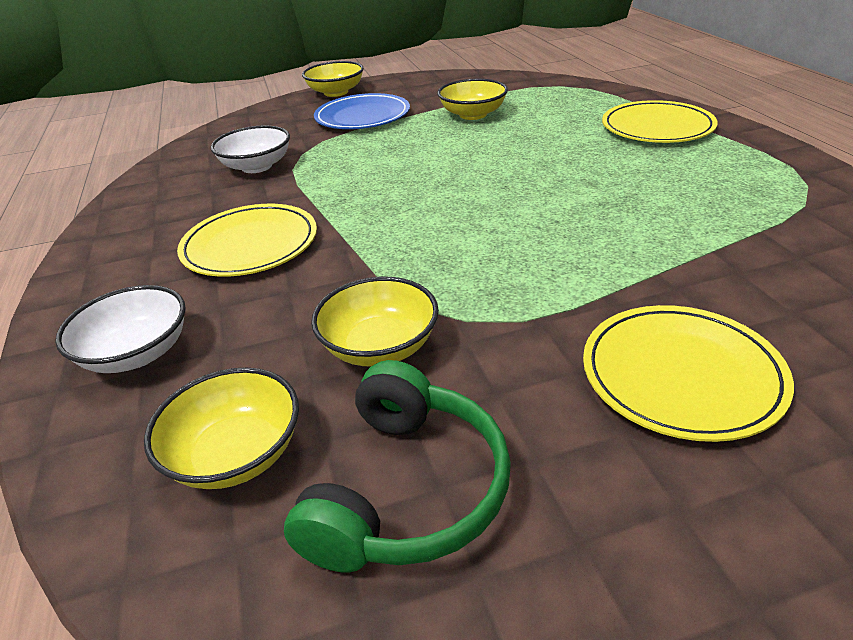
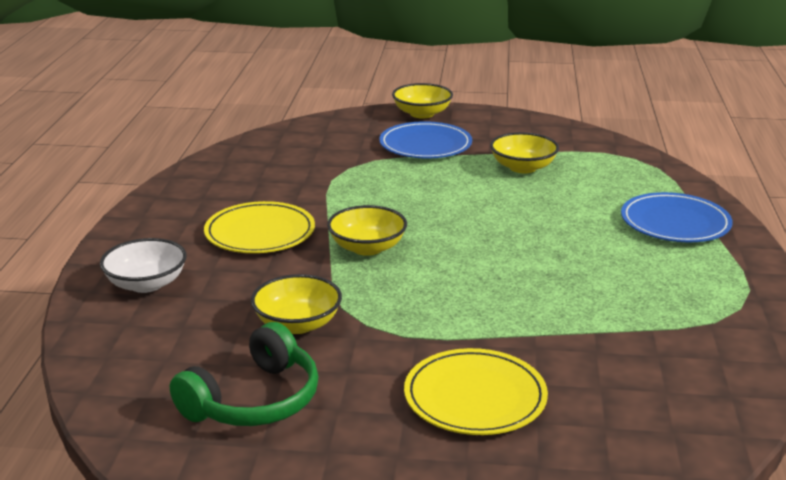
camera: 20 degrees right, 10 degrees down
(236, 454) = (173, 355): yellow bowl -> yellow bowl (367, 248)
(257, 166) = (306, 170): white bowl -> none
(657, 127) = (675, 223): yellow plate -> blue plate

